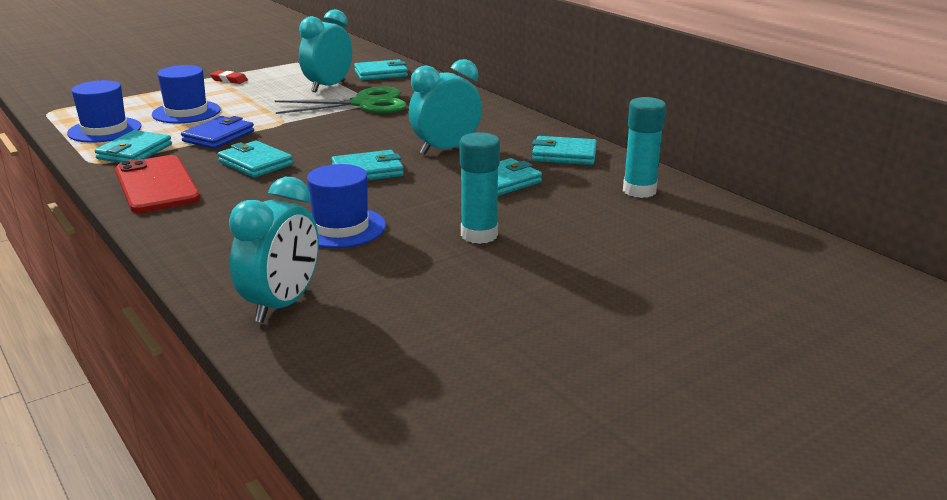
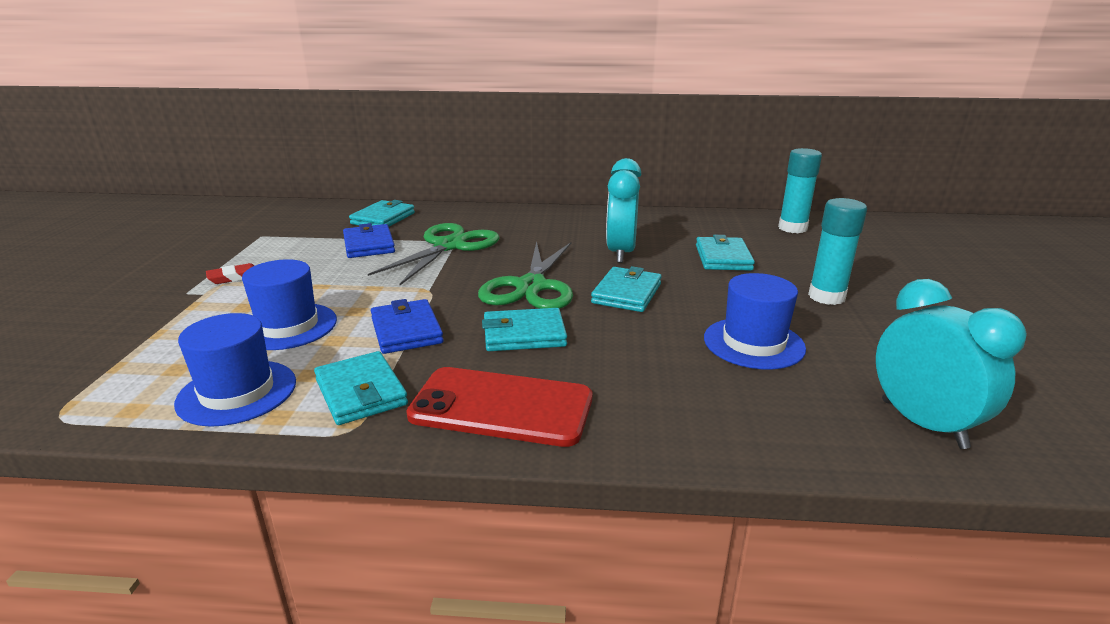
camera: 50 degrees left, 0 degrees up
(328, 87) = (369, 245): turquoise clock -> blue wallet
(333, 143) = (531, 286): none -> green scissors
(564, 155) = (693, 225): turquoise wallet -> none

